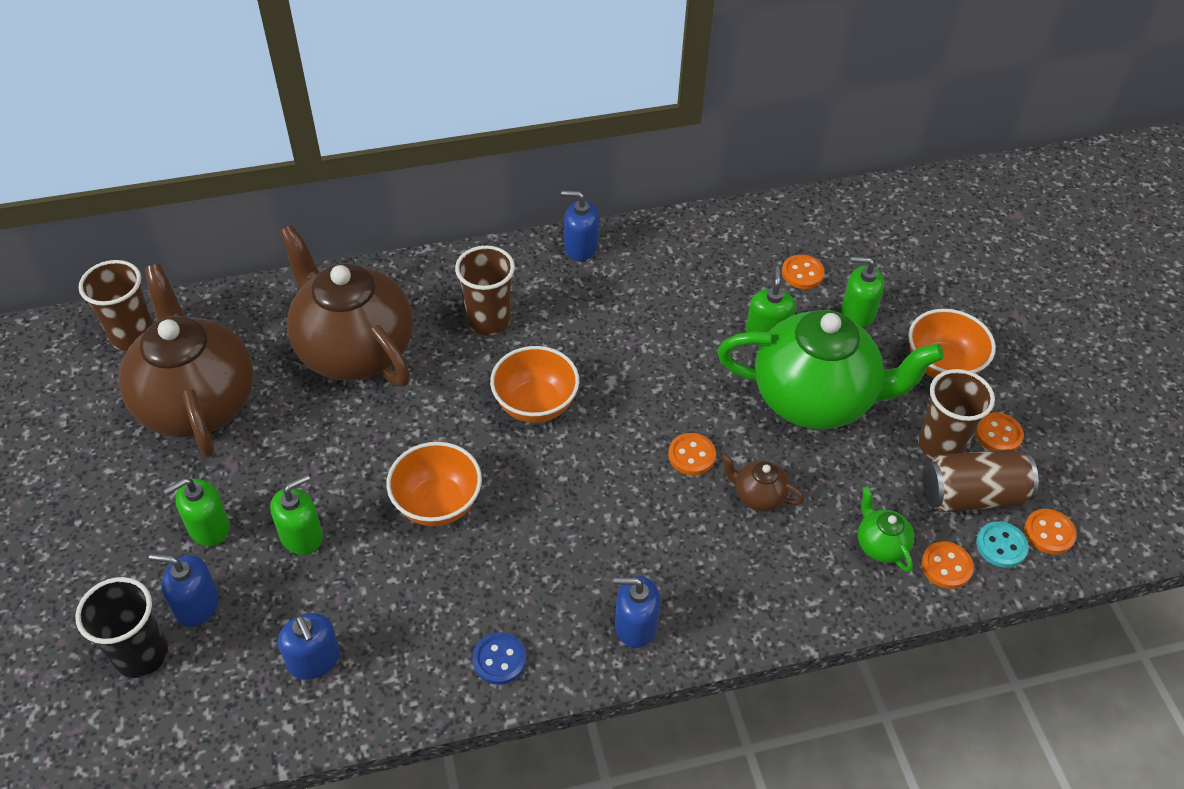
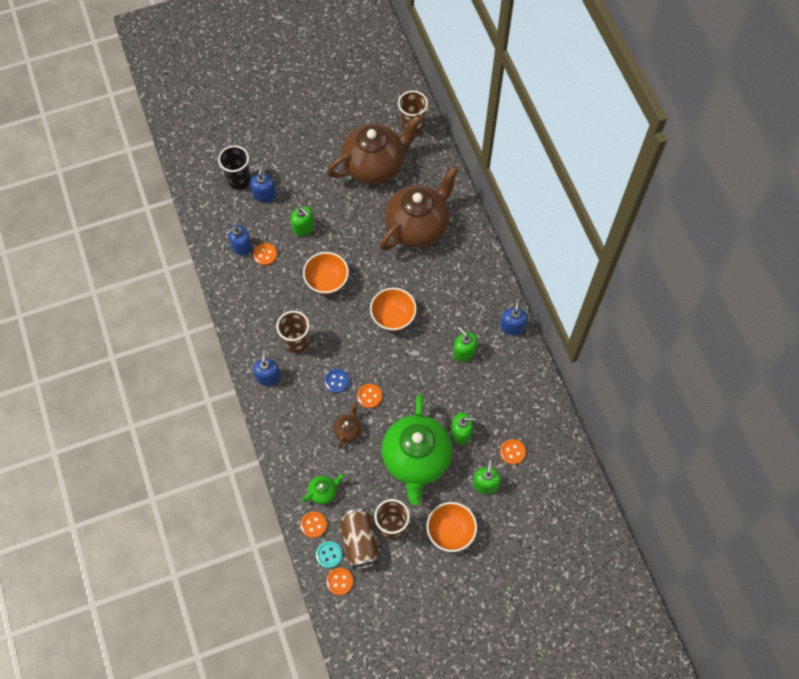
camera: 85 degrees right, 15 degrees up
(209, 527) = (304, 189): green soap dispenser -> green soap dispenser (464, 352)
(489, 321) = (447, 286): brown cup -> brown cup (296, 343)
(499, 659) = (246, 320): blue button -> blue button (337, 381)
(998, 434) = (403, 560): orange button -> orange button (265, 255)

